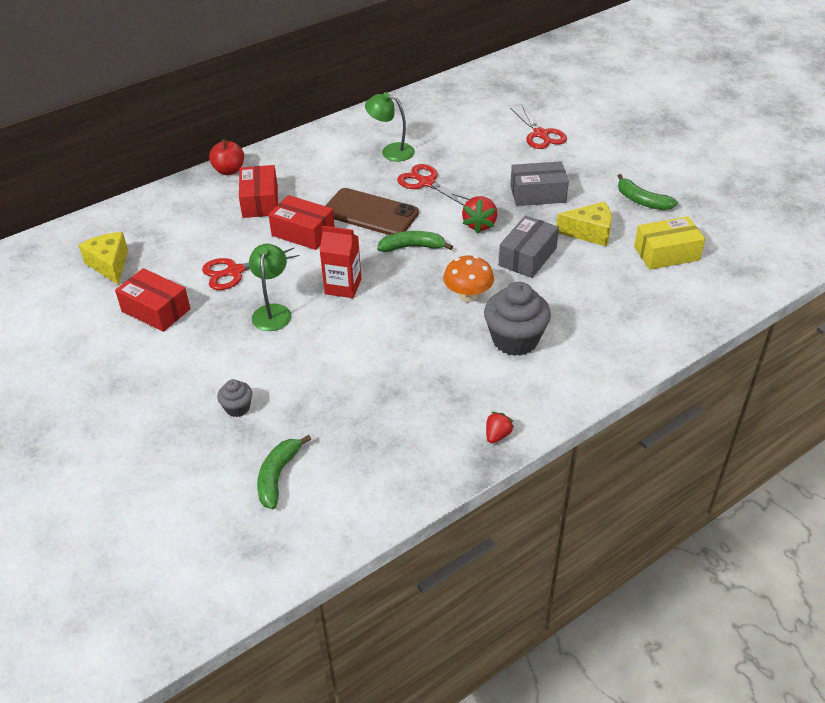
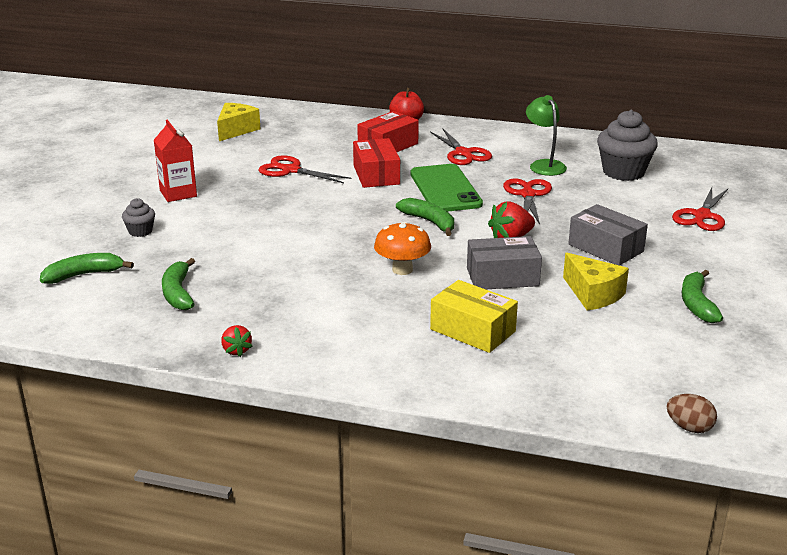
camera: 50 degrees right, 15 degrees down
(156, 310) = (209, 163): red box -> none
(272, 311) = (264, 201): green lamp -> none
(324, 174) = (463, 153): none -> red scissors
(343, 286) = (334, 215): red carton -> red carton (178, 193)
(370, 213) = (445, 189): brown phone -> green phone
(375, 430) = (178, 293): none -> green banana
(497, 435) = (236, 350): red strawberry -> red strawberry turned 75 degrees clockwise
(515, 340) = (375, 313): grey cupcake -> grey cupcake (623, 172)
(666, 253) = (633, 348): yellow box -> yellow box (472, 330)
(765, 282) = (689, 427): none -> brown egg

